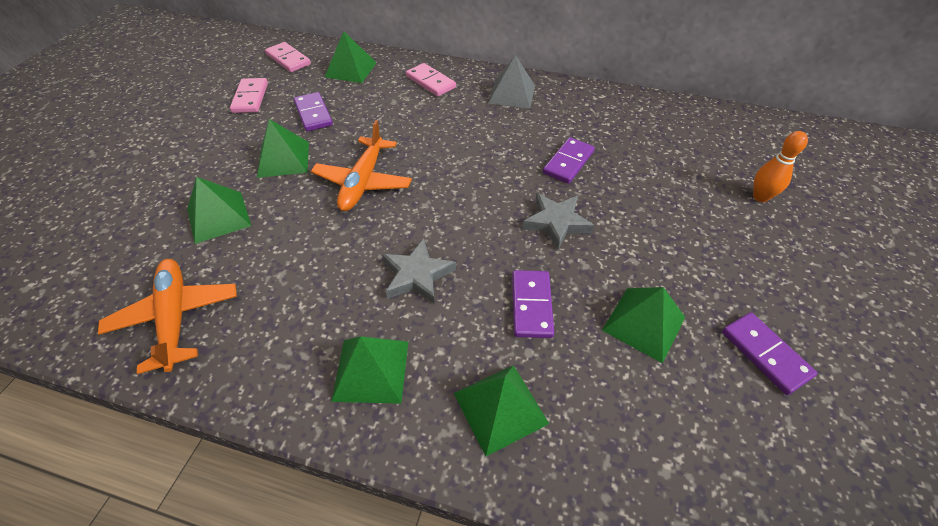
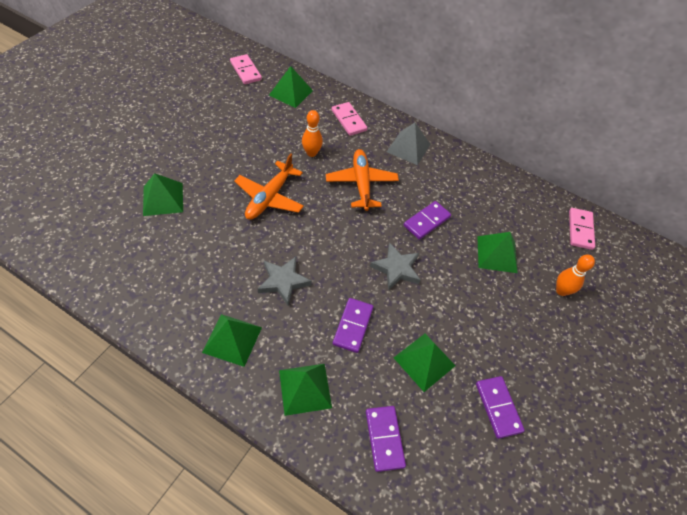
camera: 10 degrees right, 5 degrees up
(175, 317) = (120, 267): orange plane -> orange plane (361, 183)
(250, 98) = (208, 101): pink domino -> pink domino (580, 230)
(283, 159) = (218, 163): green pyramid -> green pyramid (497, 254)
(313, 114) = (250, 128): purple domino -> purple domino (384, 438)
(399, 123) = (311, 153): none -> orange bowling pin

